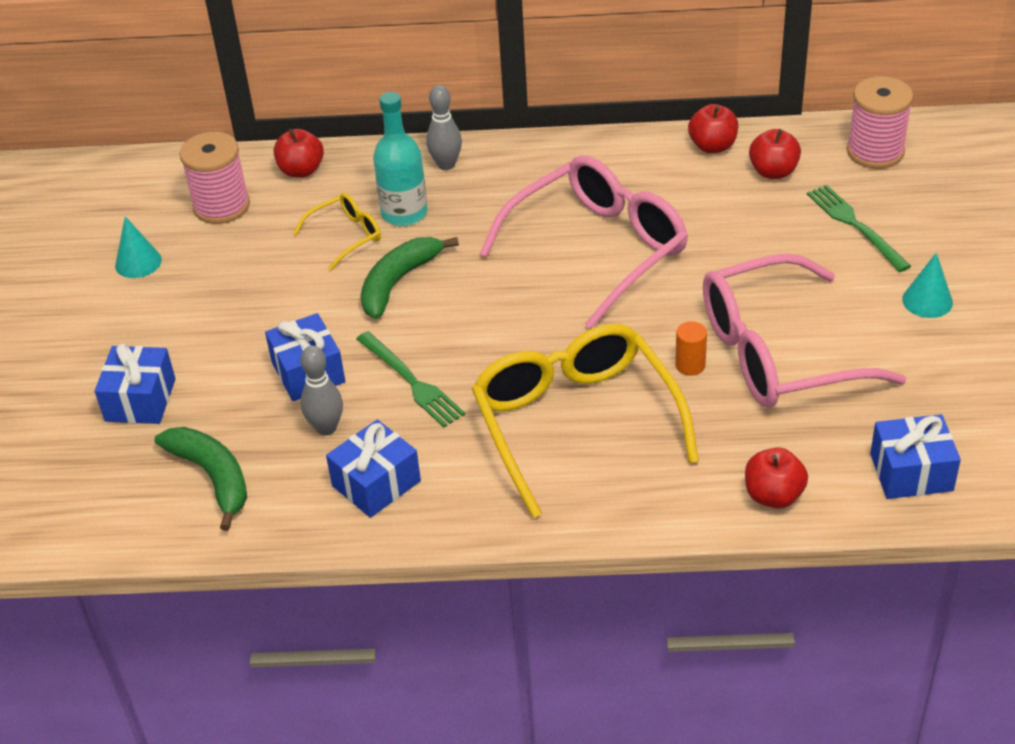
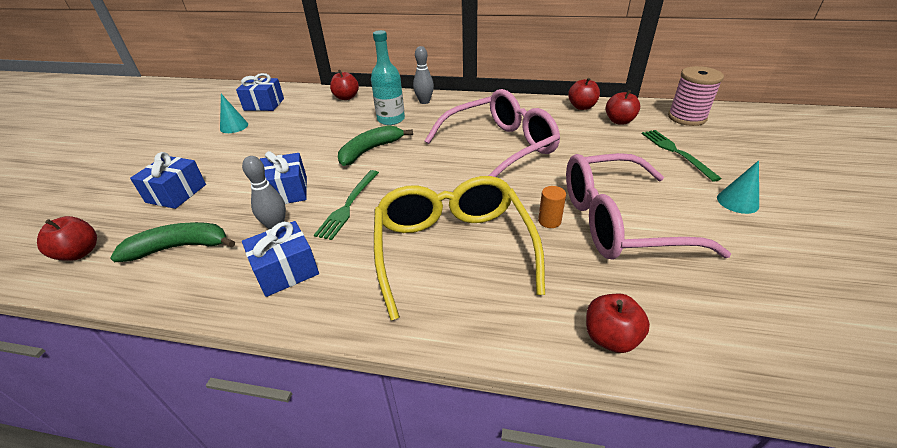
camera: 10 degrees right, 5 degrees down
(77, 506) = (80, 253): none -> red apple
(212, 477) = (180, 247): green banana -> green banana turned 75 degrees counterclockwise
(221, 206) = (295, 108): pink spool -> none
(346, 236) = (352, 126): yellow glasses -> none
(411, 381) = (348, 205): green fork -> green fork turned 45 degrees clockwise
(911, 472) = (746, 337): blue gift -> blue gift (264, 104)

